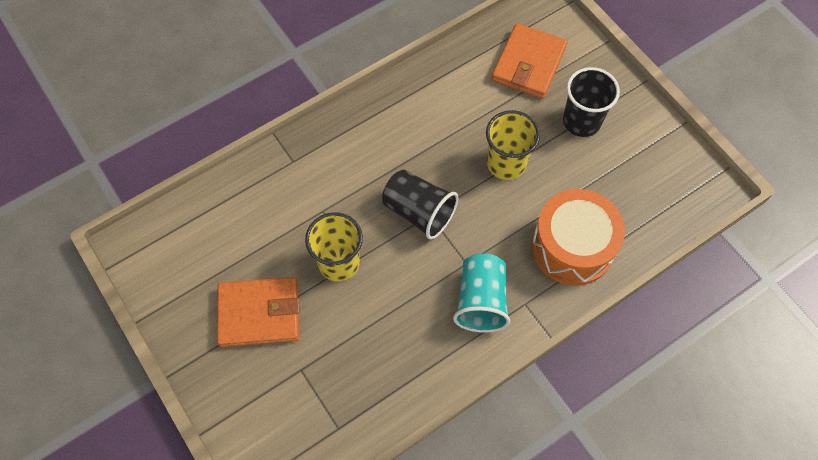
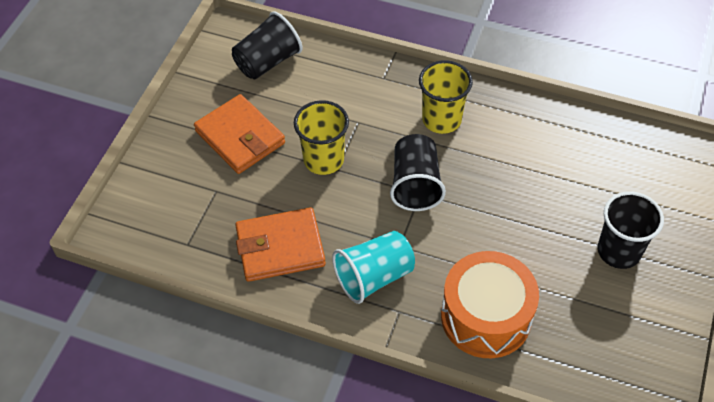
camera: 55 degrees right, 10 degrees down
(195, 238) = (267, 62): none -> black cup
(506, 163) = (519, 219): yellow cup -> yellow cup (441, 119)
(528, 64) = (634, 177): orange wallet -> orange wallet (280, 247)

